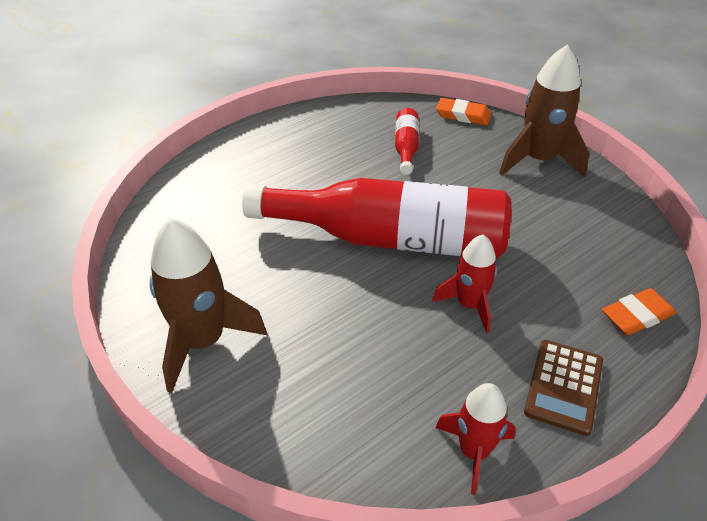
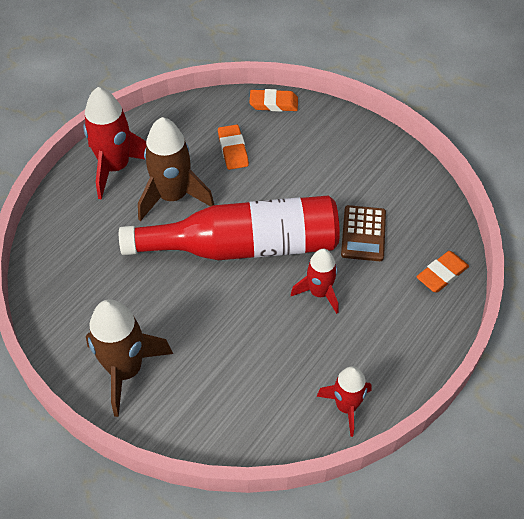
camera: 15 degrees left, 10 degrees up
(274, 143) = (115, 167): none -> red rocket
(406, 148) = (233, 150): red bottle -> orange eraser
(538, 160) = (347, 141): brown rocket -> brown rocket (173, 197)
(563, 386) = (398, 344): brown calculator -> brown calculator (363, 233)

